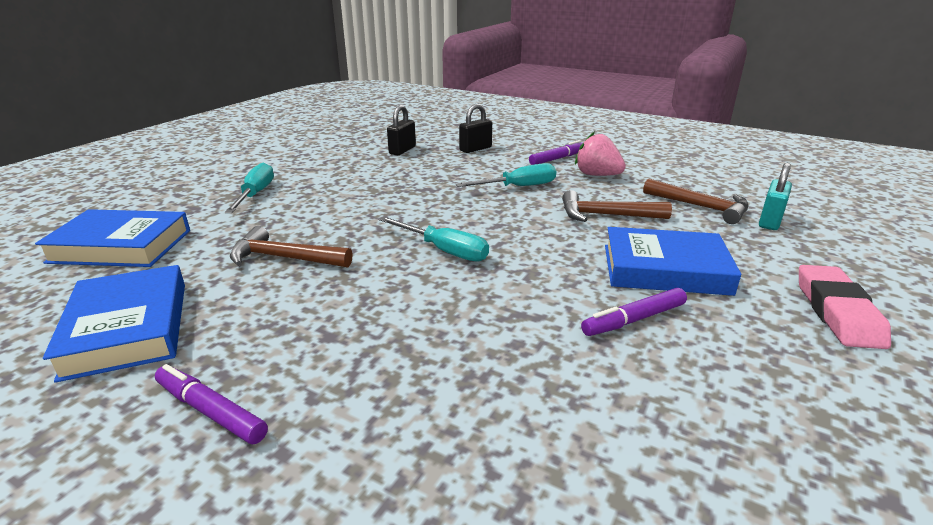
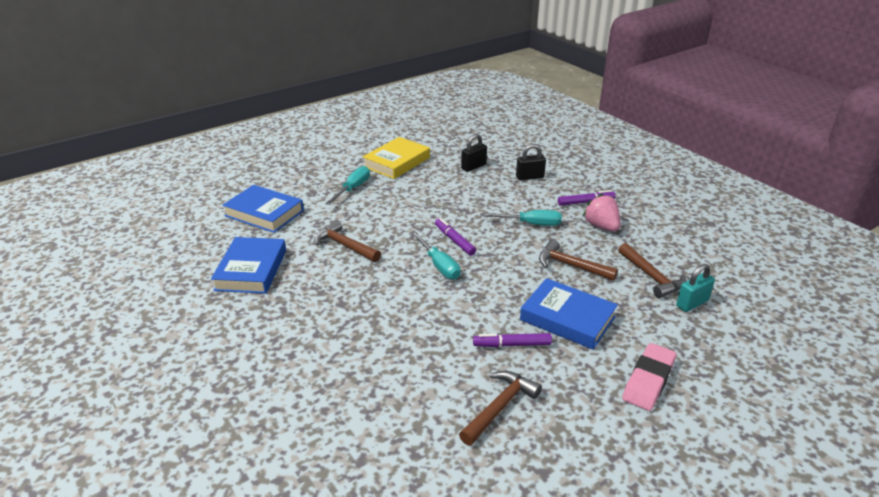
camera: 25 degrees right, 5 degrees up
(211, 411) = (271, 326): purple marker -> purple marker (454, 240)
(300, 160) = (396, 162): none -> yellow book
(712, 415) = (499, 407): none -> brown hammer

